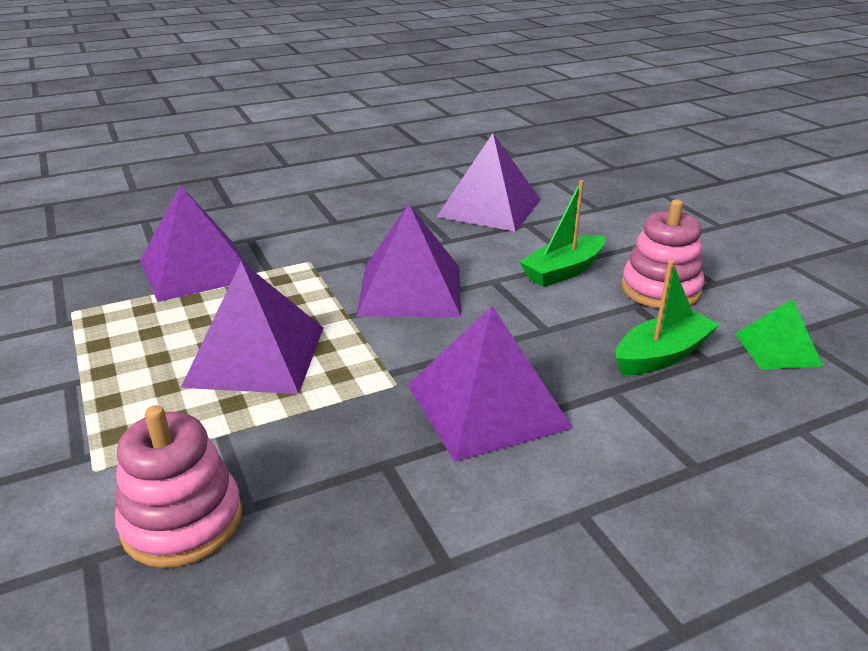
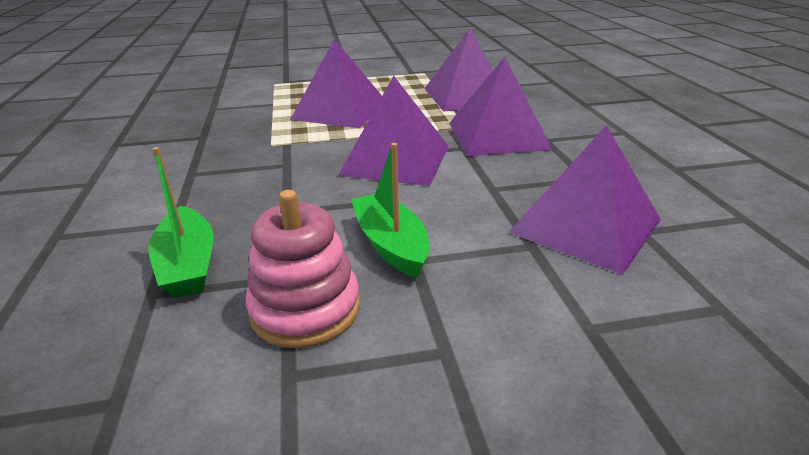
camera: 105 degrees right, 0 degrees up
(182, 521) = (219, 98): pink stacking toy -> none
(487, 406) = (216, 170): purple pyramid -> purple pyramid (497, 135)
(777, 349) = (105, 363): green pyramid -> none

